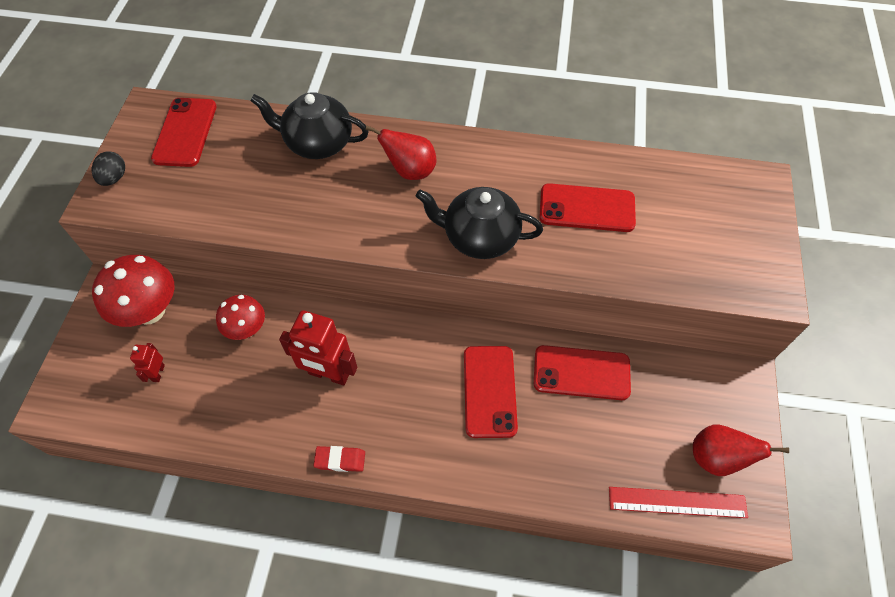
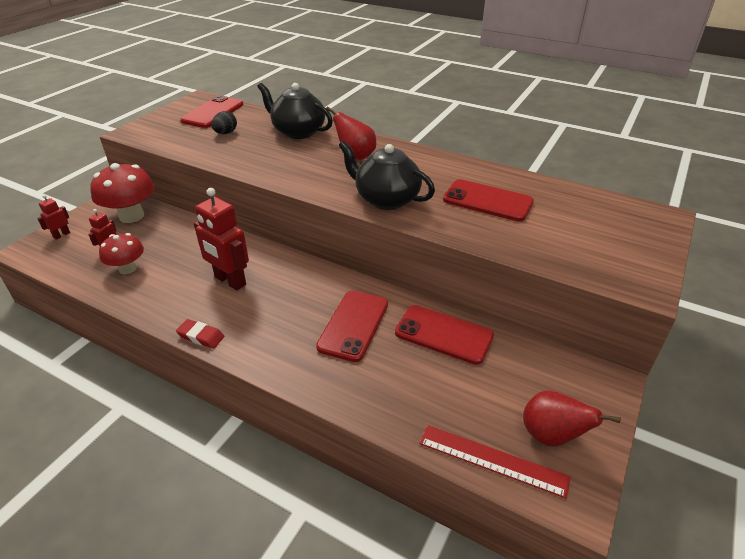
camera: 20 degrees right, 20 degrees down
(79, 369) = (61, 235): none -> red robot
(114, 178) = (151, 124): black egg -> black egg (225, 133)
(247, 329) = (189, 241): red mushroom -> red mushroom (127, 268)

